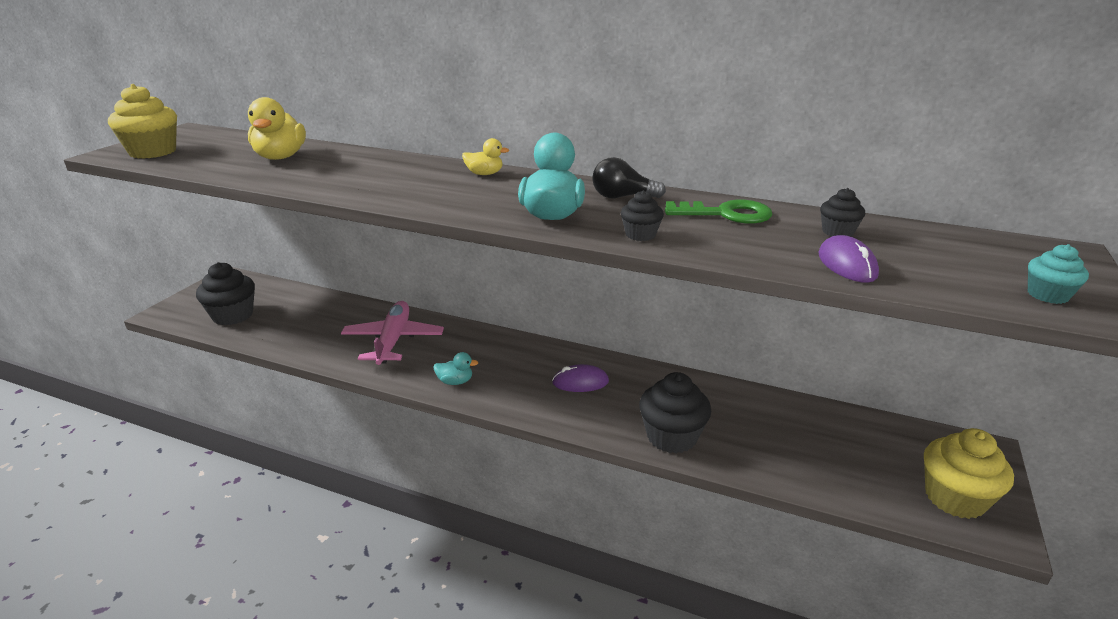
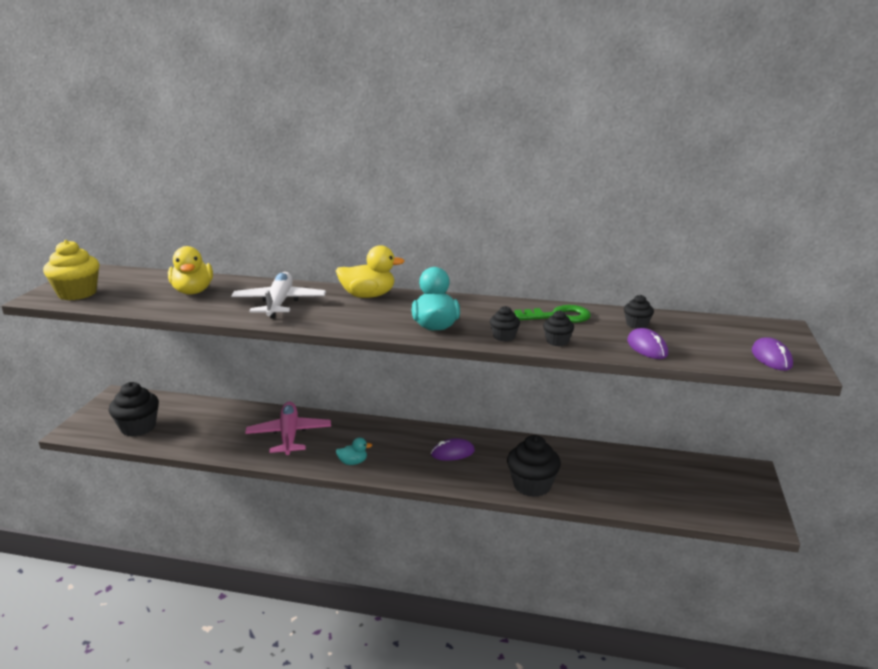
camera: 10 degrees left, 5 degrees down
(371, 176) = (279, 303): none -> white plane
(484, 174) = (368, 296): yellow duck -> yellow duck, size x1.84
(622, 197) = (480, 308): black light bulb -> none
(714, 246) = (557, 341): none -> black cupcake
(955, 498) = (734, 504): yellow cupcake -> none
(1047, 295) = (771, 358): turquoise cupcake -> purple mouse

